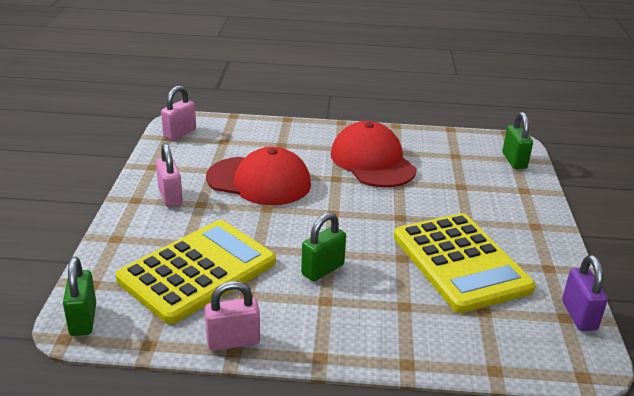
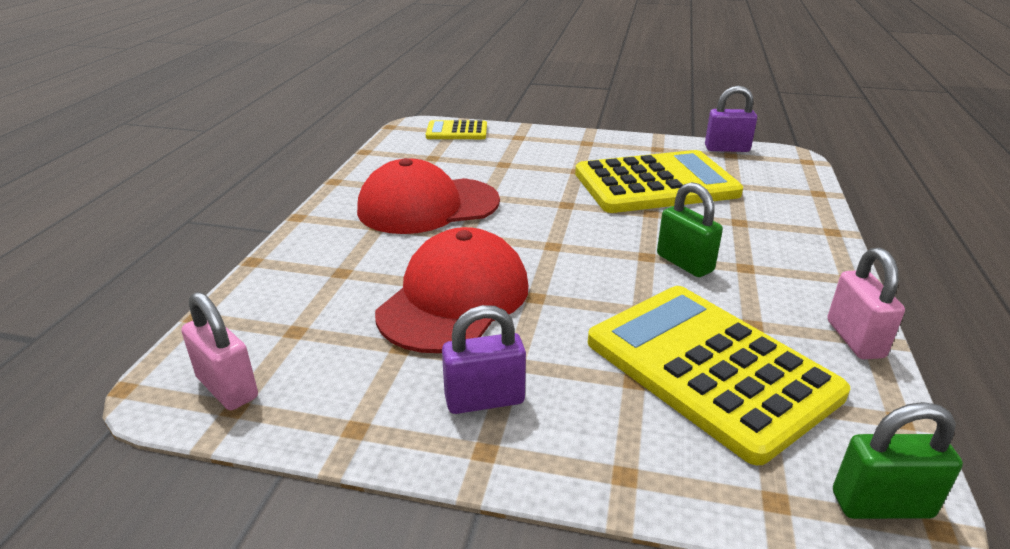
camera: 80 degrees left, 0 degrees up
(170, 197) = (484, 400): pink padlock -> purple padlock
(514, 161) = (457, 131): green padlock -> yellow calculator

